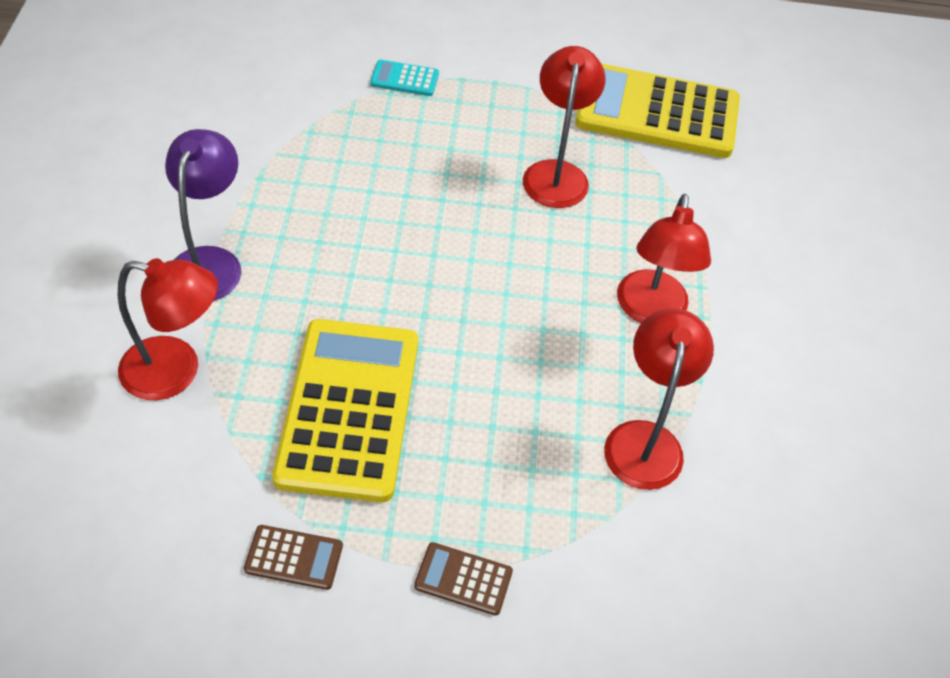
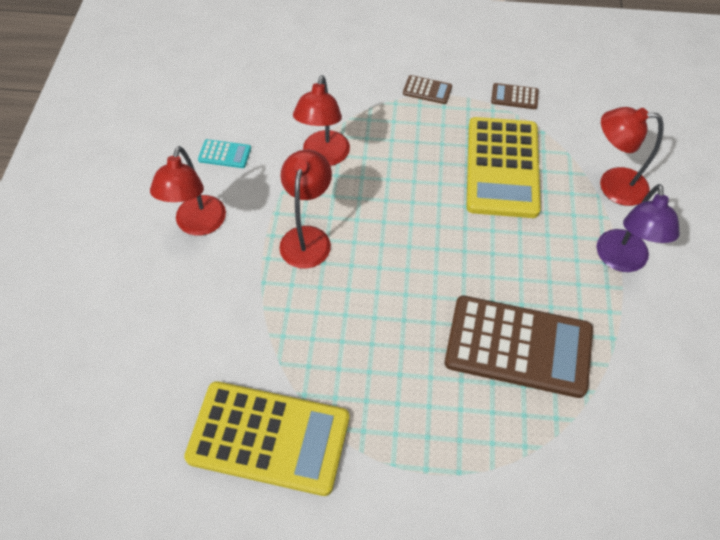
camera: 175 degrees left, 5 degrees up
(378, 175) = (518, 347): none -> brown calculator
(404, 79) = (514, 467): turquoise calculator -> turquoise calculator (225, 154)
(556, 173) = (369, 357): red lamp -> red lamp (198, 225)

